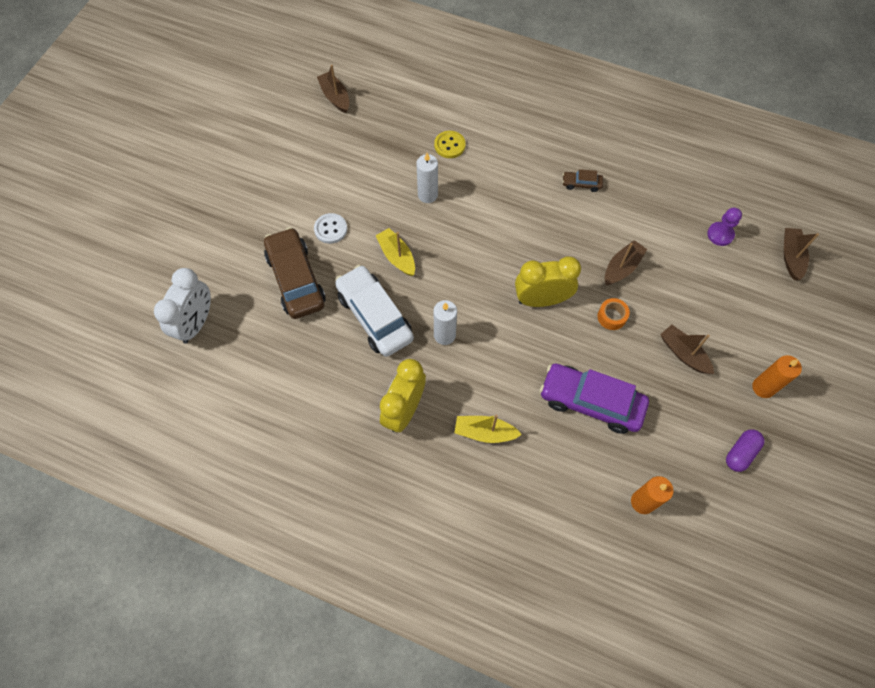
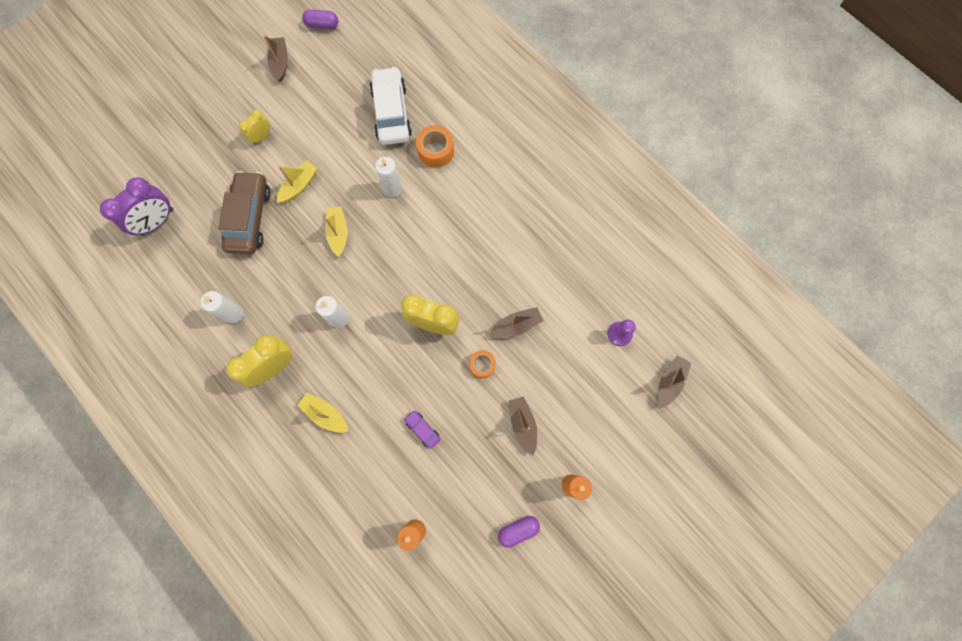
camera: 25 degrees right, 10 degrees up
(196, 323) = (157, 222): white clock -> purple clock
(265, 199) = (261, 137): none -> yellow clock
(270, 78) = (322, 25): none -> purple capsule
(330, 229) = (299, 186): white button -> yellow boat
(331, 378) = (234, 314): none -> white candle
(335, 97) = (365, 65): brown boat -> brown boat (280, 63)
(375, 316) = (293, 277): white car -> white car (391, 113)
(449, 145) = (435, 150): yellow button -> orange tape
(581, 184) = (527, 234): brown car -> none
(591, 402) = (422, 429): purple car -> purple car, size x0.44

